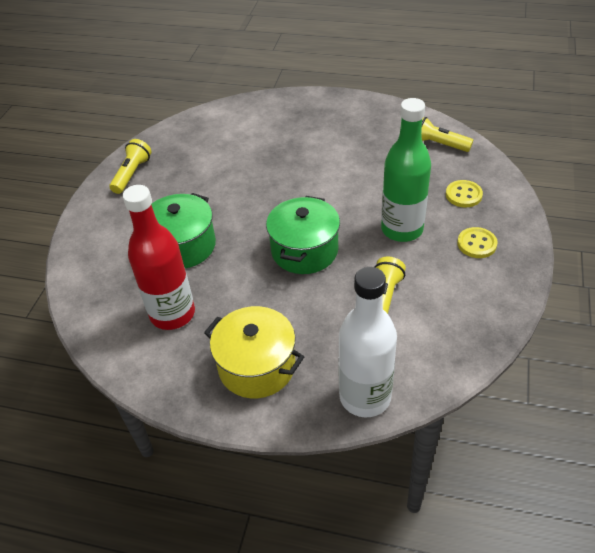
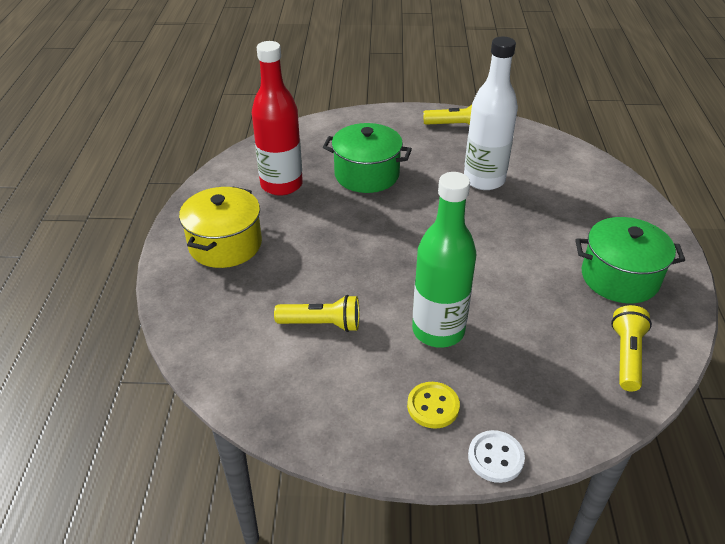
camera: 75 degrees right, 5 degrees down
(304, 250) = (381, 254): green pot -> green pot (619, 277)
(365, 397) = (191, 321): white bottle -> white bottle (484, 180)
(463, 195) = (526, 389): yellow button -> none
(521, 221) = (495, 457): none -> white button

